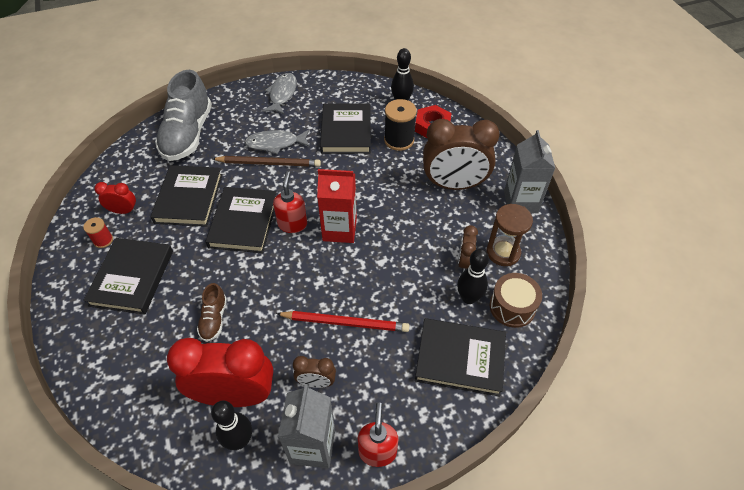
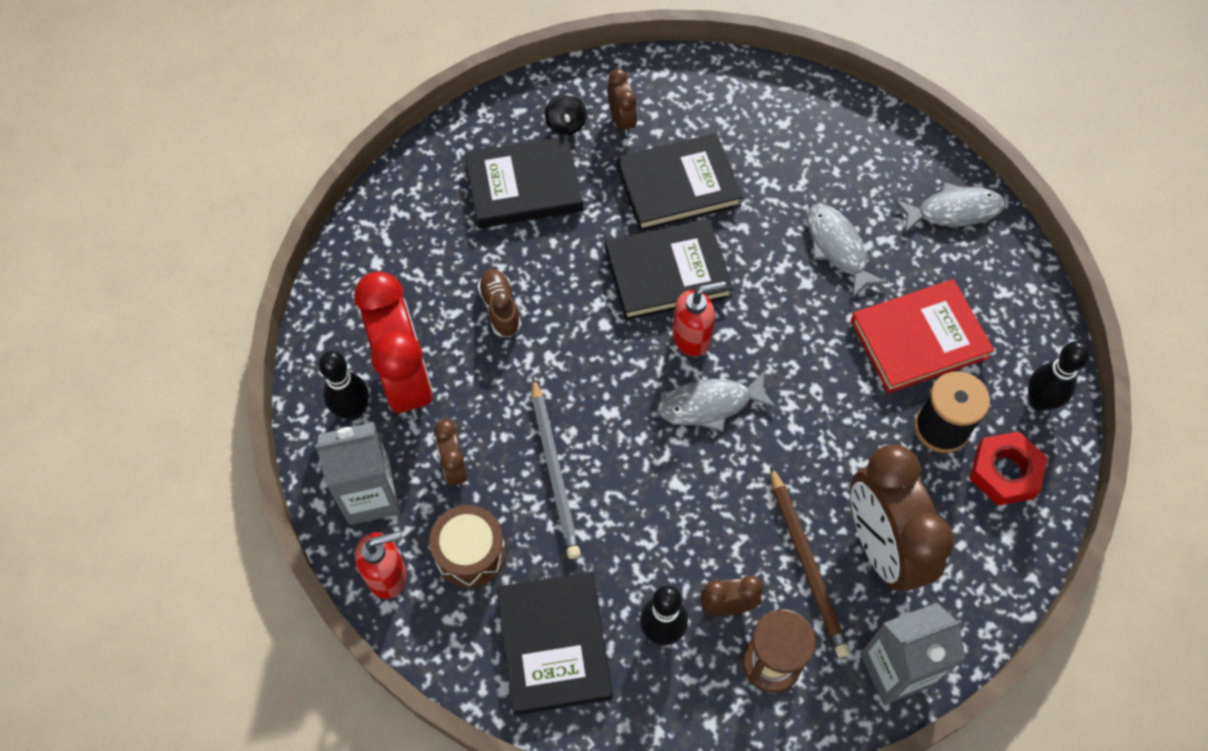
camera: 70 degrees right, 10 degrees up
(103, 240) = (566, 124): red spool -> black spinning top
(124, 211) = (622, 121): red clock -> brown clock
(188, 134) = (796, 125): grey shoe -> none
(214, 319) = (500, 308): brown shoe -> brown shoe turned 90 degrees clockwise
(268, 163) = (793, 256): brown pencil -> brown pencil (807, 563)
(339, 230) = (710, 405): red carton -> grey fish
(345, 322) = (554, 470): red pencil -> grey pencil
(346, 131) = (919, 339): black book -> red book
(512, 307) = (671, 701): brown drum -> brown drum (470, 553)

